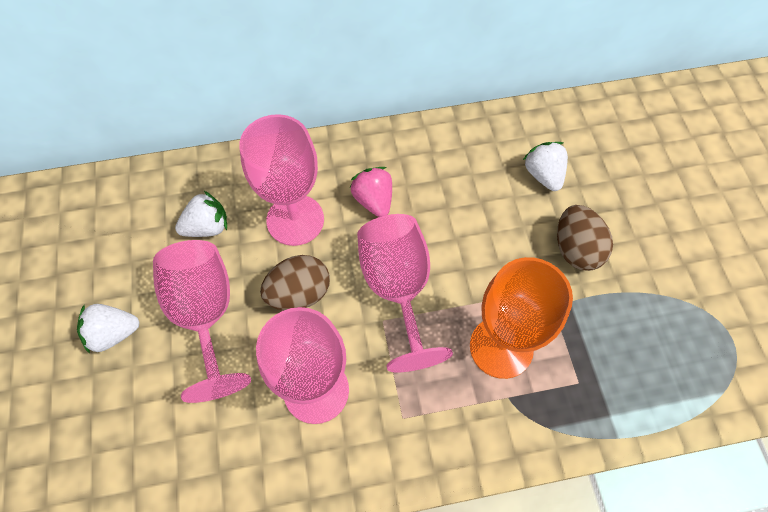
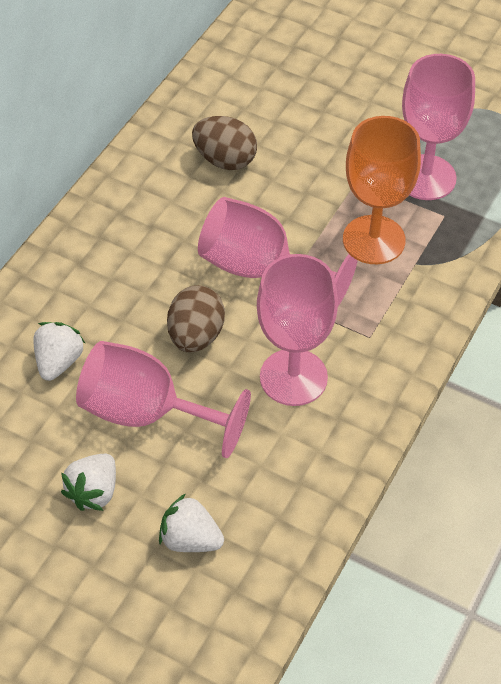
camera: 50 degrees left, 10 degrees down
(295, 220) = (122, 295): pink goblet -> pink goblet (425, 177)
(373, 200) = (162, 231): pink strawberry -> none
(543, 175) = (259, 113): white strawberry -> white strawberry (190, 539)
(576, 249) = (342, 141): brown egg -> brown egg (225, 160)

